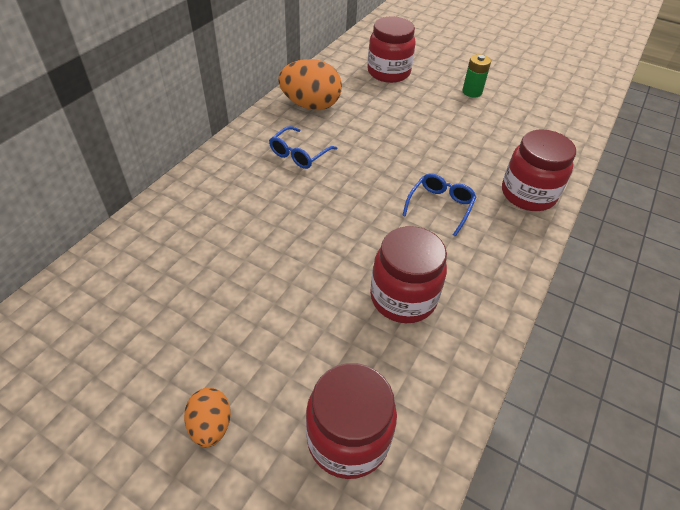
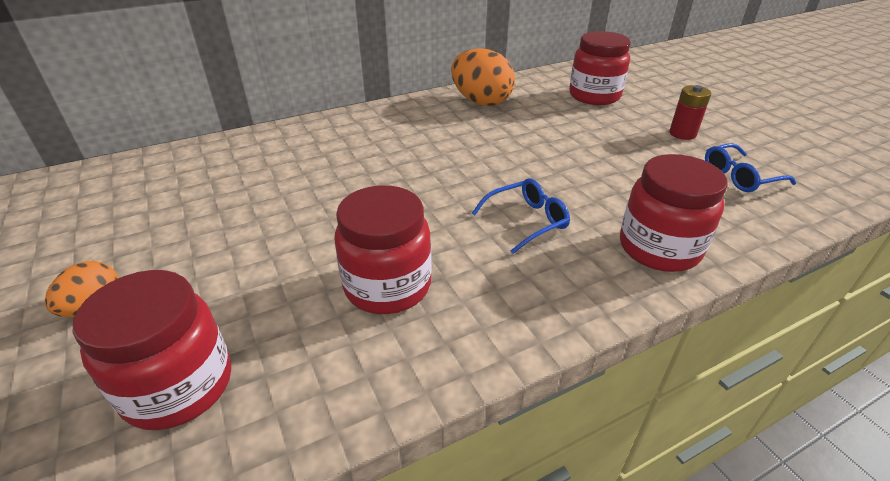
camera: 35 degrees right, 10 degrees down
(299, 154) = (426, 134): blue glasses -> blue glasses (739, 177)
(472, 92) = (682, 134): green battery -> red battery

